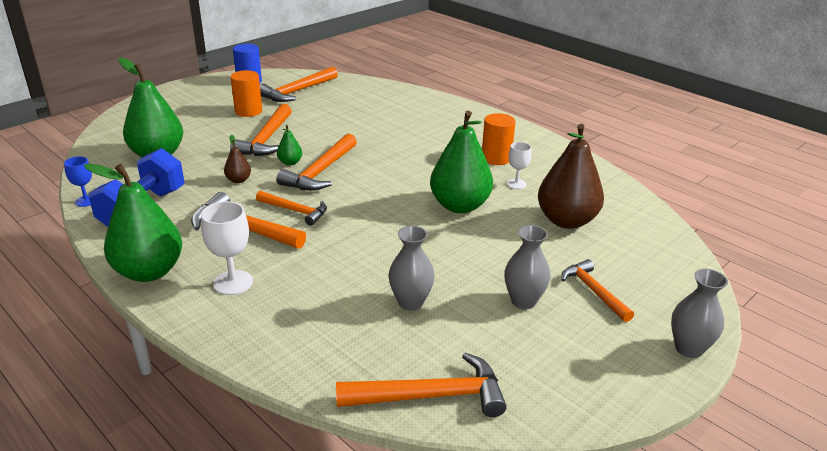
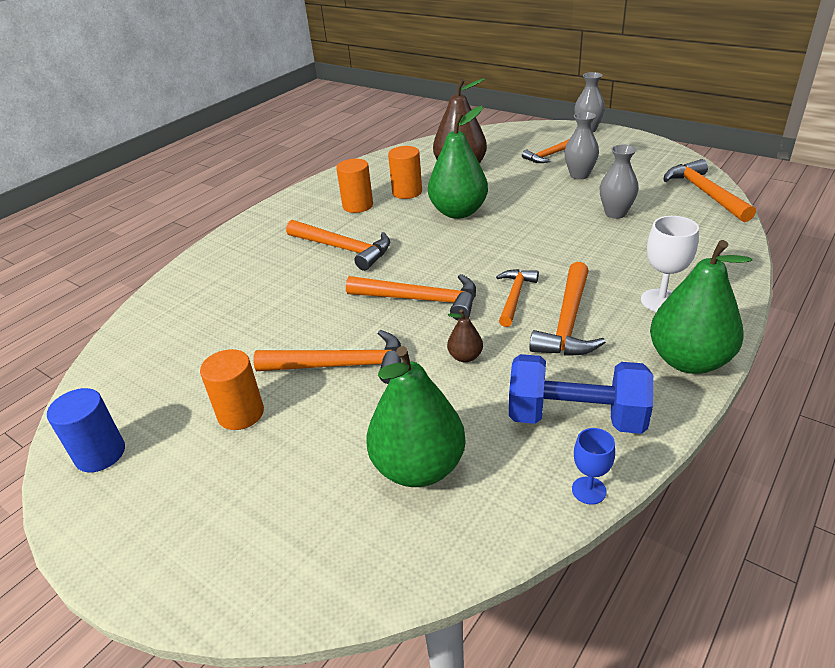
camera: 95 degrees left, 5 degrees up
(290, 162) = (405, 328): green pear -> none
(297, 91) = (160, 380): orange hammer -> orange hammer (343, 249)
(516, 184) = (407, 192): white goblet -> orange cylinder

